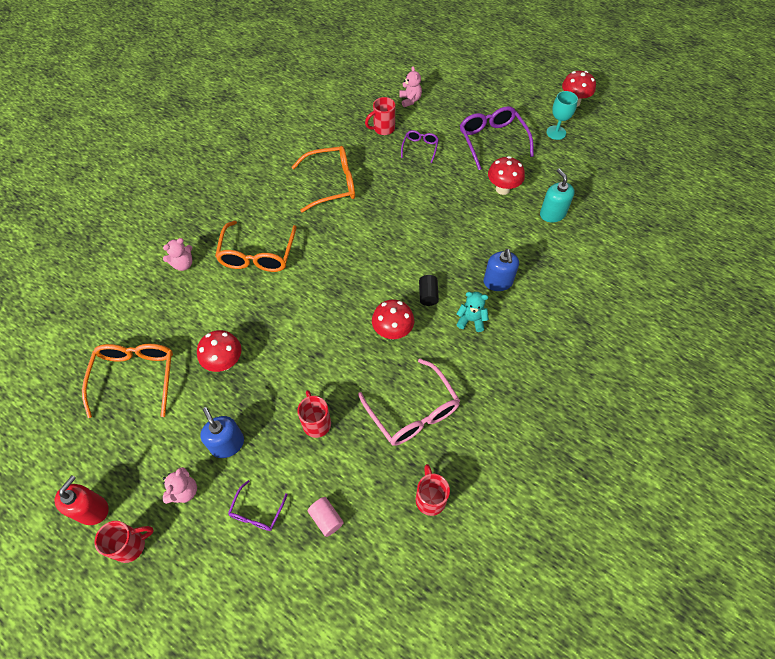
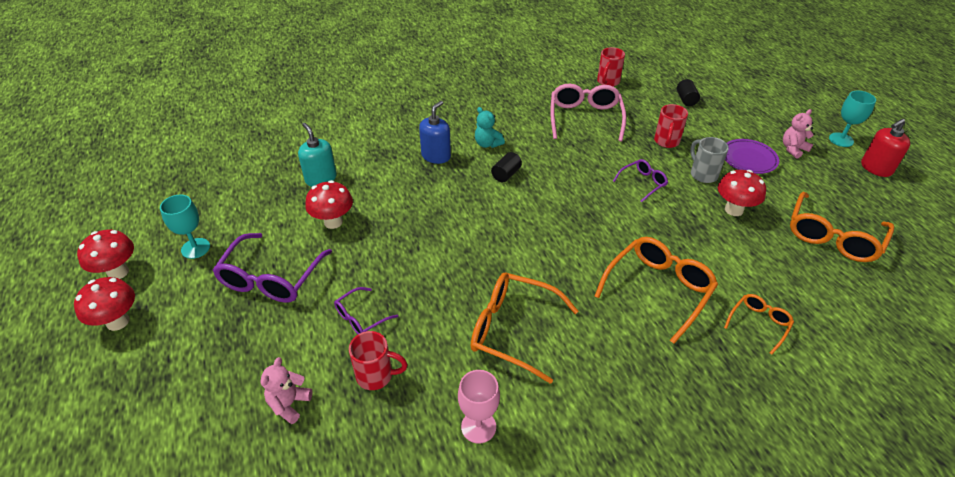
camera: 145 degrees left, 15 degrees down
(131, 545) = (841, 140): red mug -> turquoise goblet
(183, 264) = (758, 324): pink teddy bear -> orange glasses
(227, 444) = (748, 159): blue soap dispenser -> purple plate
(257, 511) = (736, 120): purple glasses -> purple glasses (642, 183)
(265, 394) = (703, 174): none -> grey mug
(315, 134) = (478, 427): none -> pink goblet
(326, 519) = (686, 99): pink cylinder -> black cylinder
(392, 332) = (561, 165): red mushroom -> red mushroom (118, 322)
(552, 214) = (321, 179): turquoise soap dispenser -> turquoise soap dispenser turned 135 degrees clockwise

